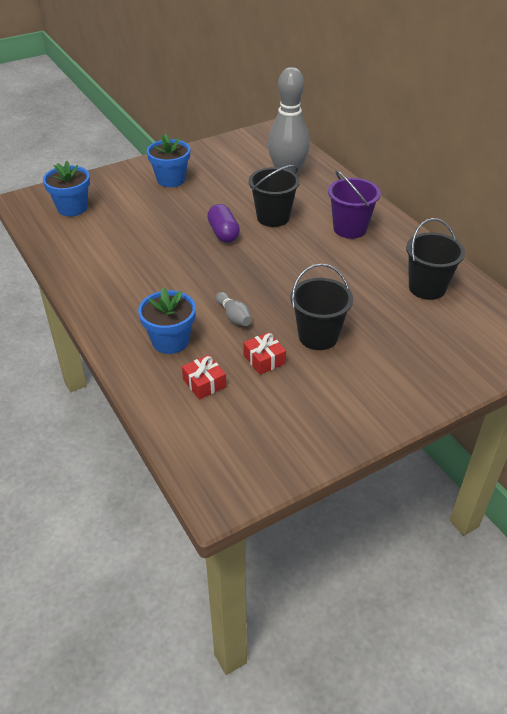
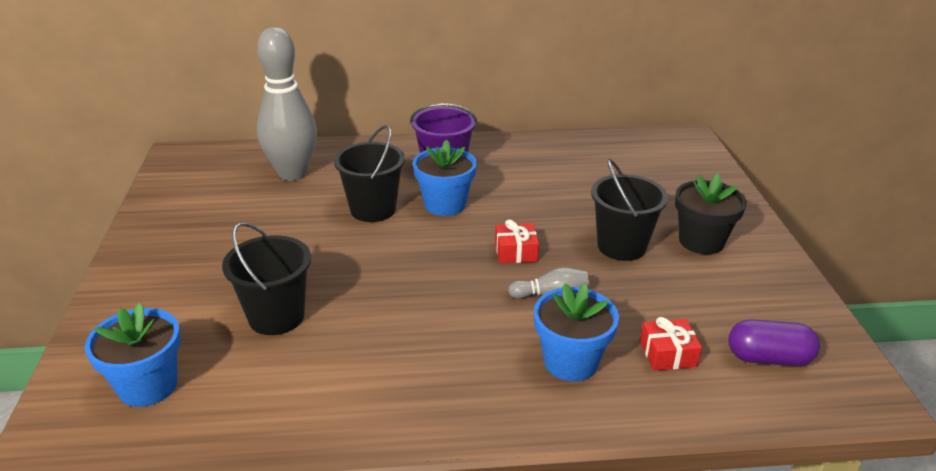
camera: 65 degrees left, 10 degrees down
(171, 180) = (192, 263): blue flower pot -> blue flower pot (445, 204)
(223, 233) = (370, 254): purple capsule -> purple capsule (768, 358)
(264, 359) = (644, 295): red gift -> red gift (516, 252)
(360, 378) = (701, 241): none -> black flower pot
(427, 288) = (579, 161): black bucket -> black bucket (276, 317)

